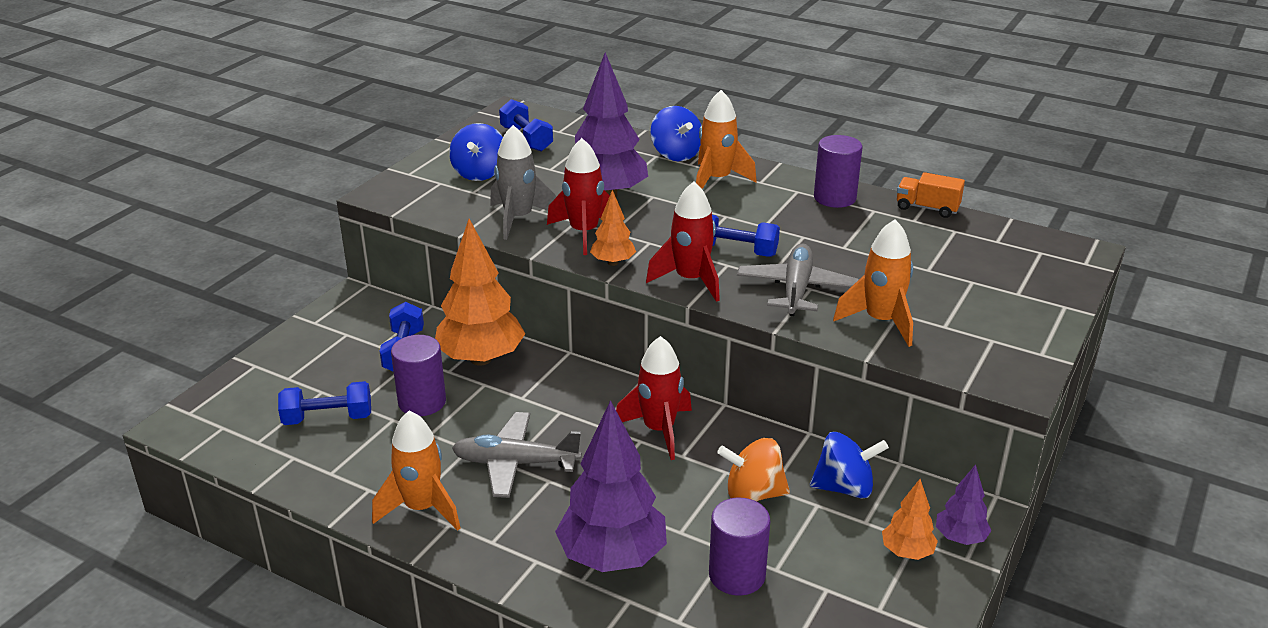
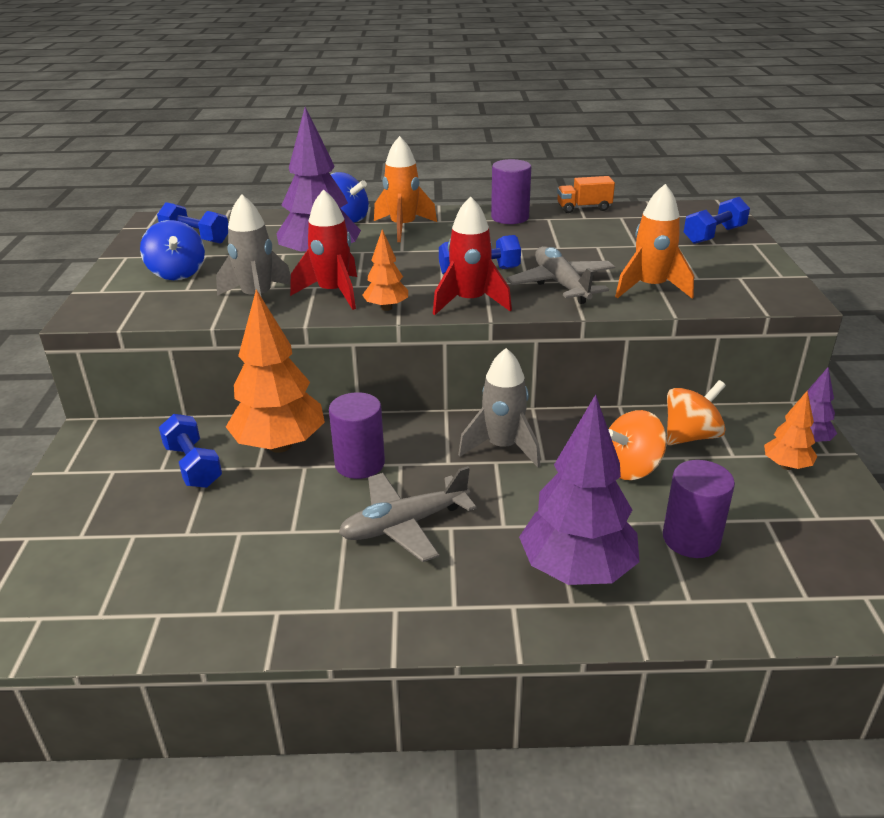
camera: 30 degrees left, 0 degrees up
(328, 418) = (165, 558): blue dumbbell -> blue dumbbell (714, 235)
(422, 402) = (256, 505): purple cylinder -> purple cylinder (360, 464)
(422, 508) = (352, 605): orange rocket -> none
(659, 430) = (502, 447): red rocket -> grey rocket
(844, 487) = (690, 436): blue spinning top -> orange spinning top

